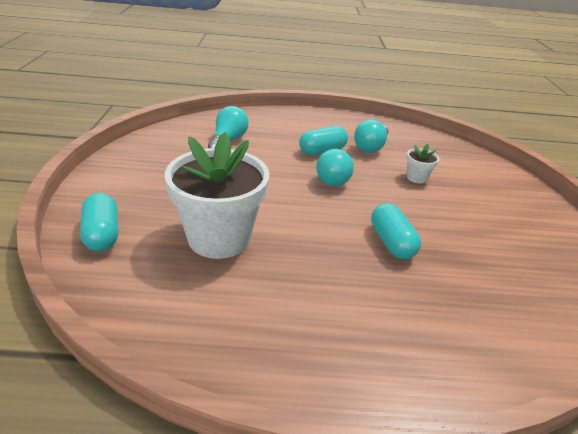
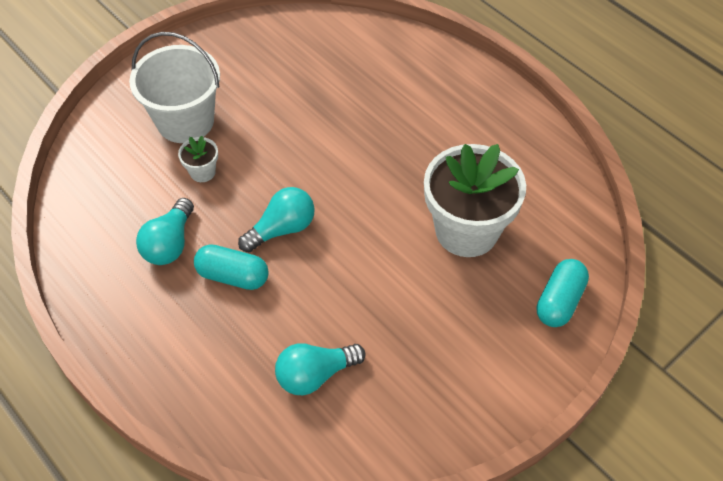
camera: 130 degrees left, 20 degrees up
(370, 147) = (169, 244): turquoise light bulb -> turquoise light bulb turned 120 degrees clockwise
(391, 242) = (338, 134): turquoise capsule -> none
(475, 193) = (185, 121): none -> white bucket

